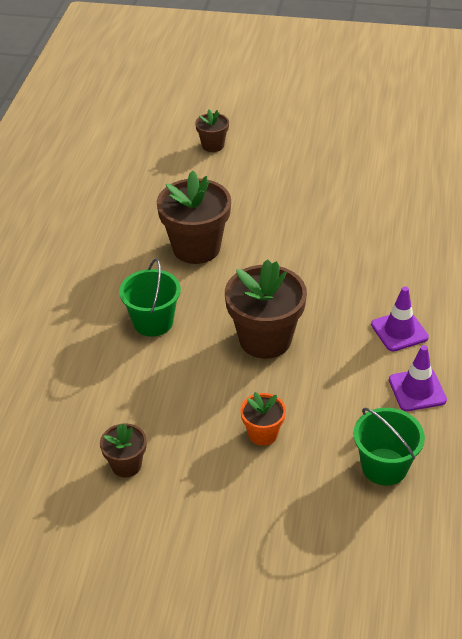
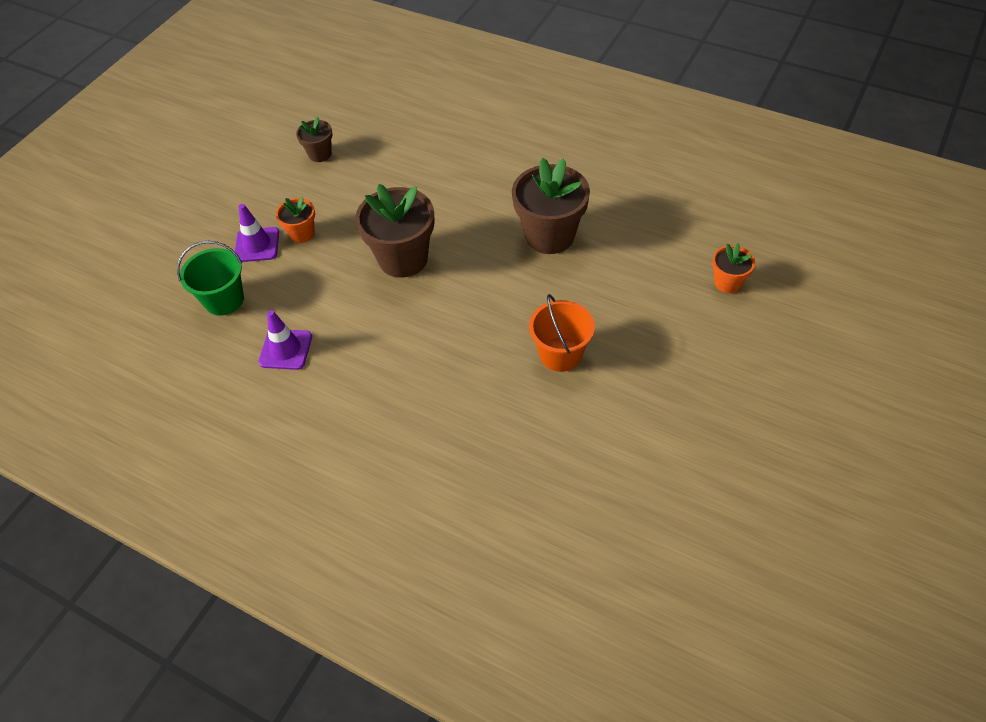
camera: 110 degrees right, 10 degrees up
(153, 322) = (461, 190): green bucket -> none
(213, 145) = (727, 283): brown flower pot -> orange flower pot
(328, 216) = (560, 354): none -> orange bucket
(399, 331) = (362, 361): purple traffic cone -> purple traffic cone (257, 245)

